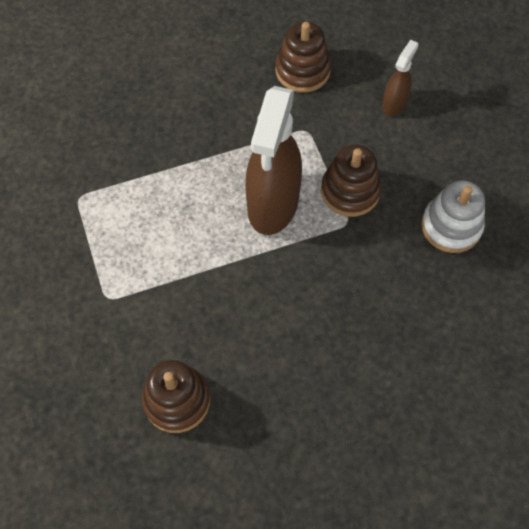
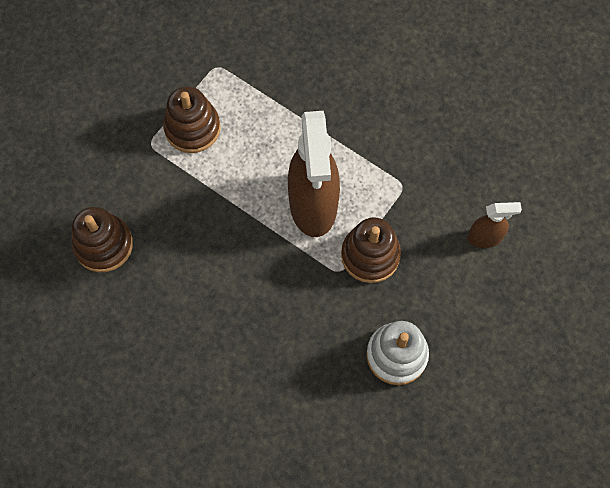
camera: 55 degrees right, 5 degrees up
(273, 205) = (313, 205): brown spray bottle -> brown spray bottle turned 75 degrees counterclockwise
(302, 71) = (460, 145): brown stacking toy -> brown stacking toy (192, 128)

